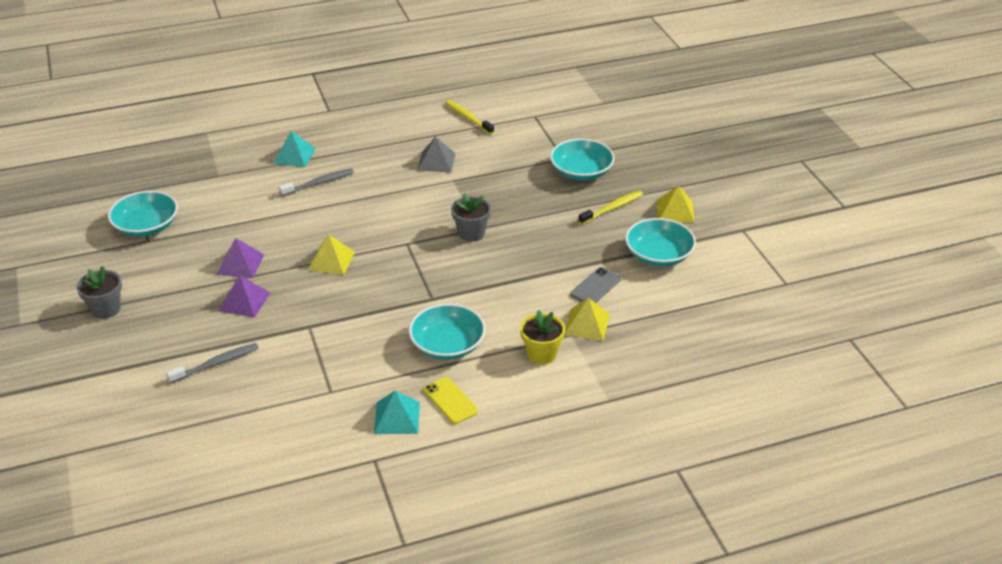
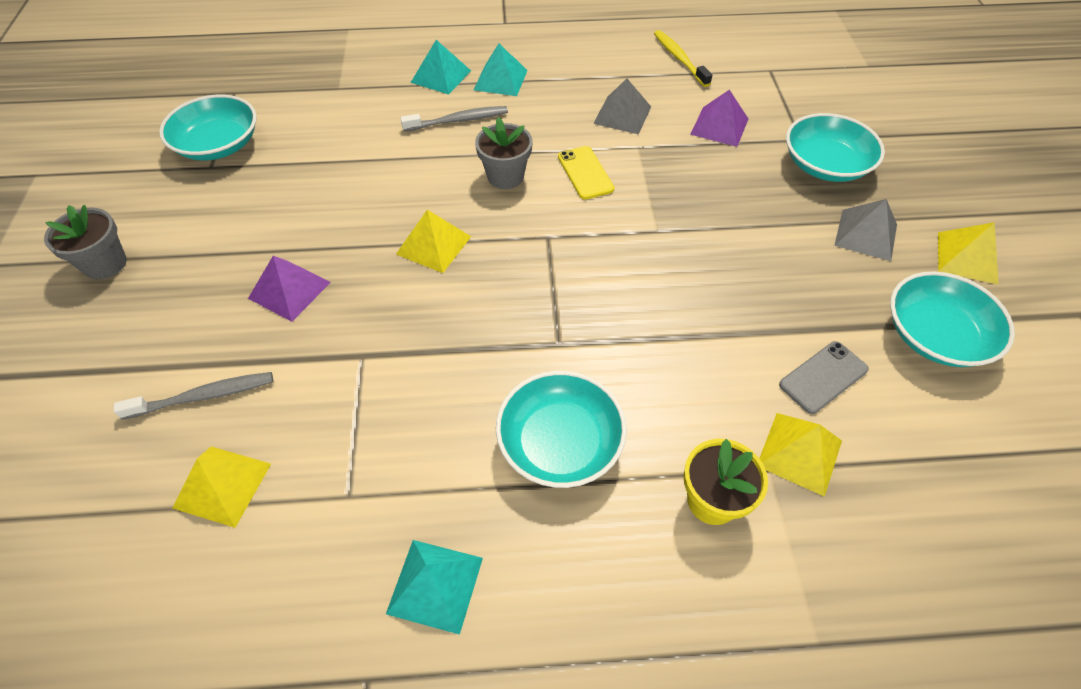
camera: 15 degrees right, 15 degrees up
(240, 264) = (309, 226): purple pyramid -> purple pyramid (719, 126)
(251, 401) = (222, 485): none -> yellow pyramid
(340, 151) = (500, 80): none -> turquoise pyramid
(450, 401) = (534, 569): yellow phone -> yellow phone (585, 173)
(471, 233) = (645, 238): grey flower pot -> grey flower pot (505, 176)
(612, 208) = (866, 234): yellow toothbrush -> grey pyramid

